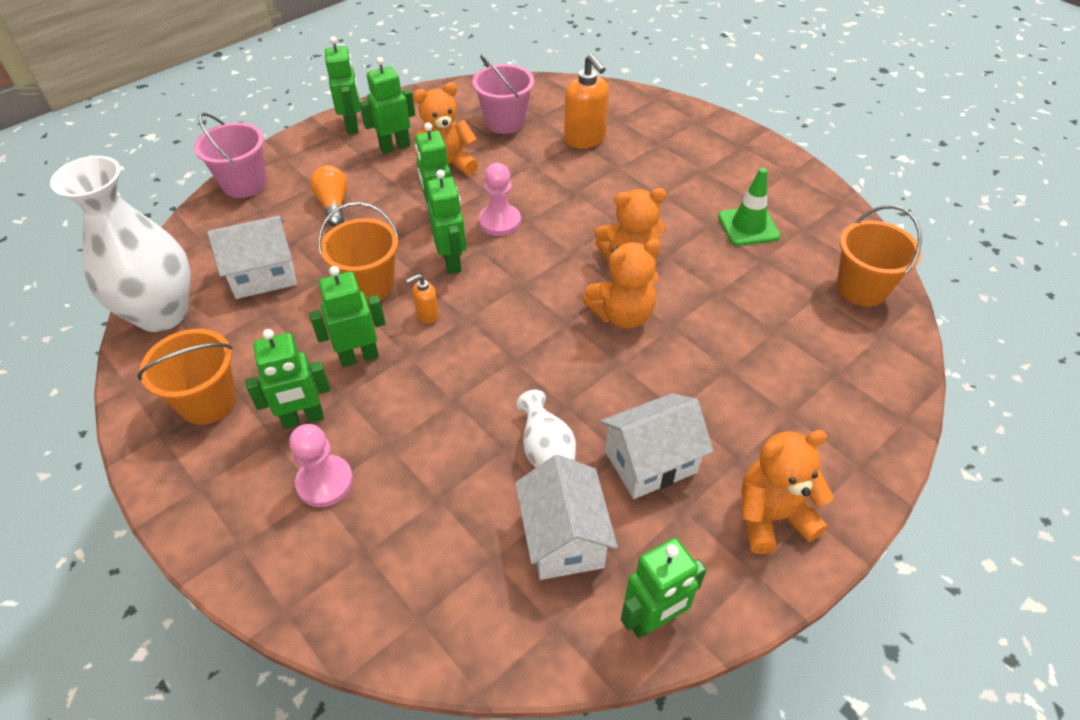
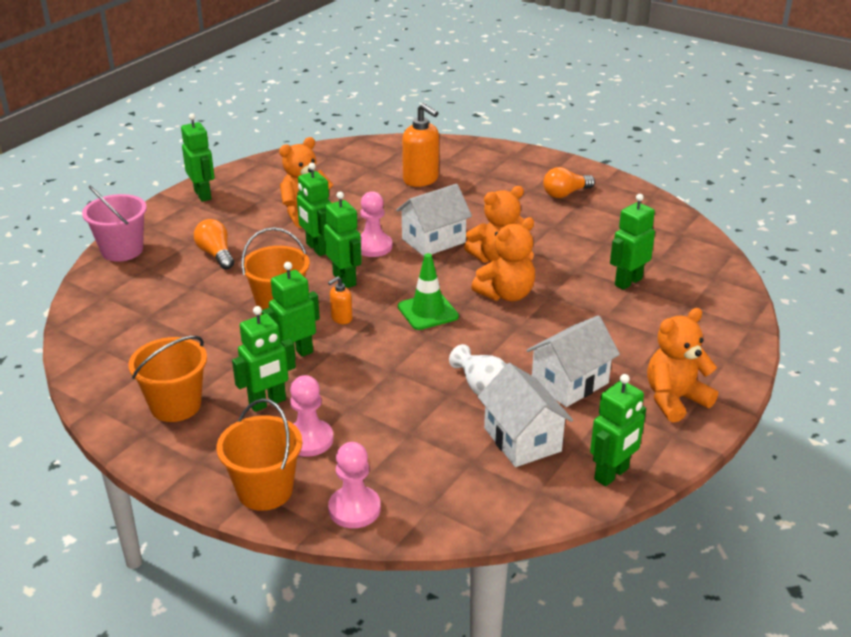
camera: 15 degrees left, 15 degrees down
(162, 313) = (96, 353): white vase -> none
(263, 275) = (178, 313): white house -> white house (433, 240)
(333, 599) = (354, 509): none -> pink pawn
(395, 147) = (251, 205): green robot -> green robot (628, 282)
(505, 122) = (344, 176): pink bucket -> none
(740, 182) = (565, 194): none -> orange light bulb
(748, 226) = (584, 222): green traffic cone -> green traffic cone (428, 312)
(861, 288) = (688, 250): orange bucket -> orange bucket (265, 490)

